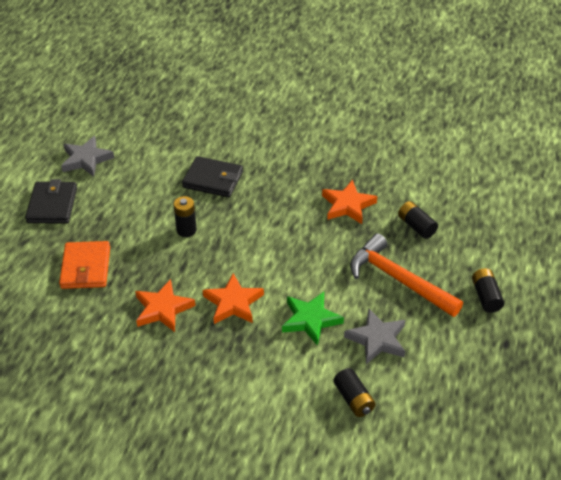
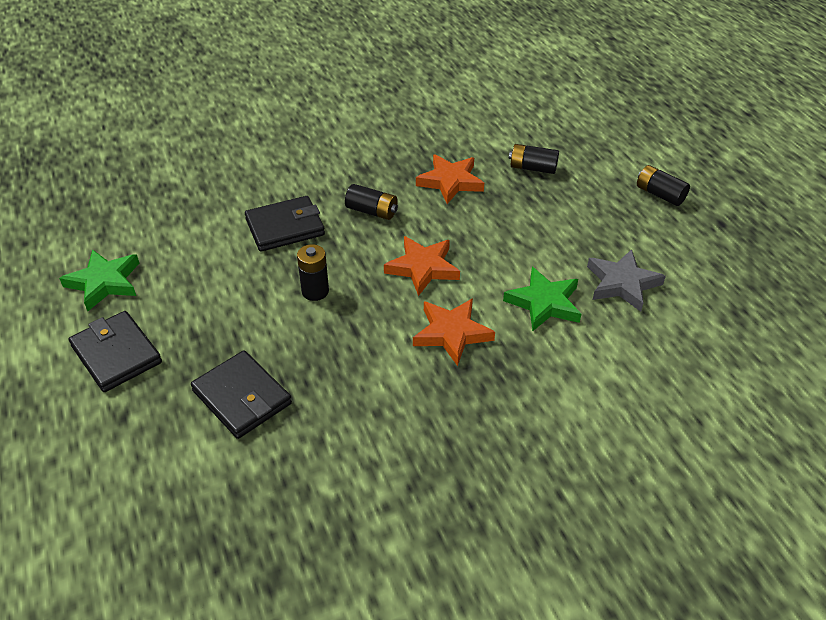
camera: 40 degrees left, 0 degrees up
(86, 159) = (104, 282): grey star -> green star
(86, 267) = (242, 397): orange wallet -> black wallet
(163, 309) = (385, 385): orange star -> orange star (422, 268)
(353, 399) = (670, 349): black battery -> black battery (372, 211)
(398, 279) = (574, 221): orange hammer -> none

